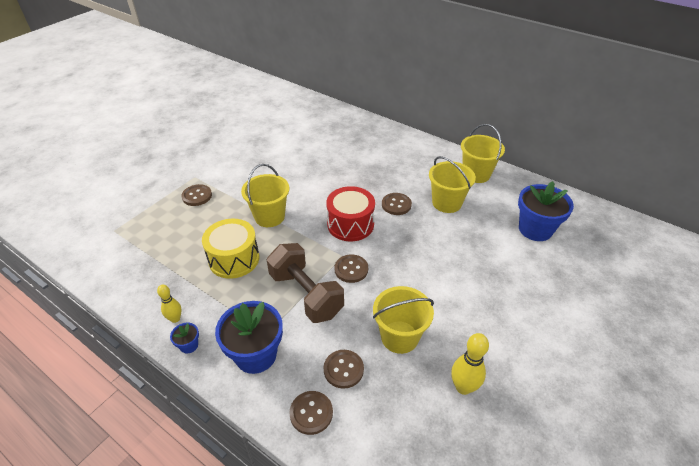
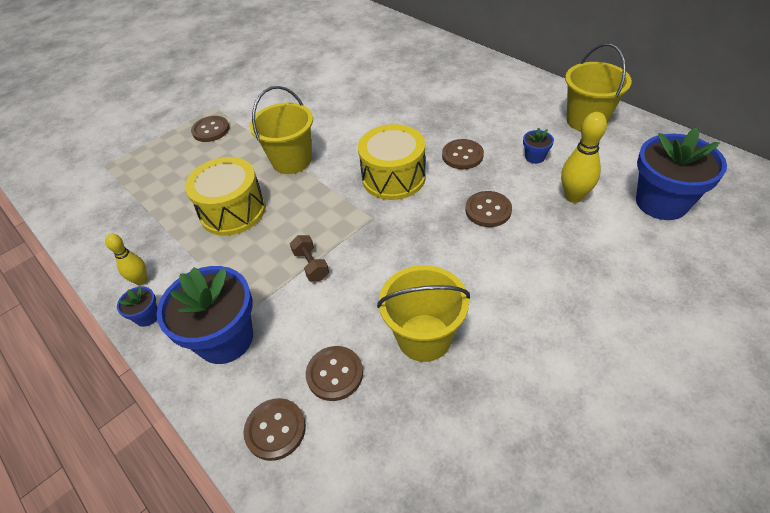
camera: 15 degrees right, 5 degrees up
(306, 294) = (311, 265): brown dumbbell -> brown dumbbell, size x0.43
(350, 224) = (393, 177): red drum -> yellow drum
(351, 269) = (379, 237): brown button -> brown button (488, 210)
(446, 203) = (535, 157): yellow bucket -> blue flower pot
(463, 387) = (501, 423): yellow bowling pin -> yellow bowling pin (574, 197)

